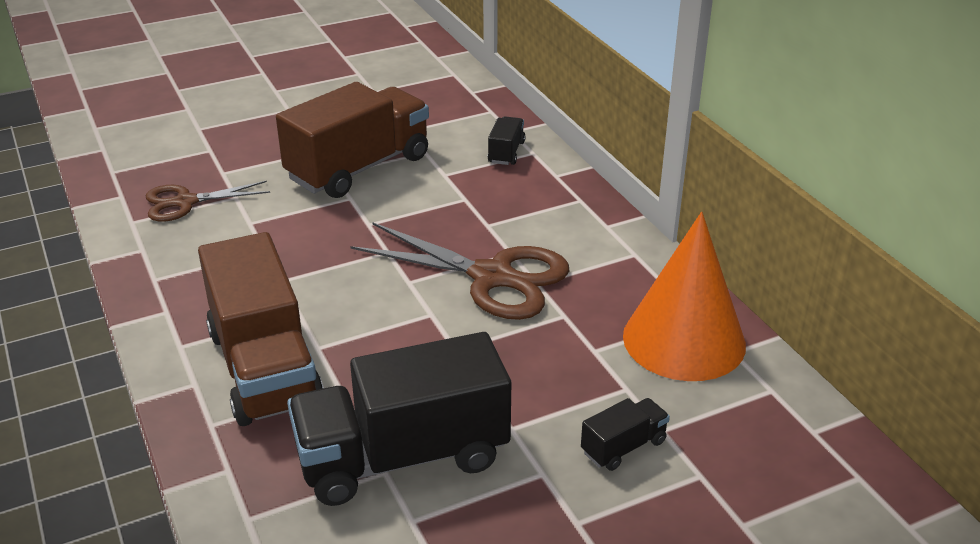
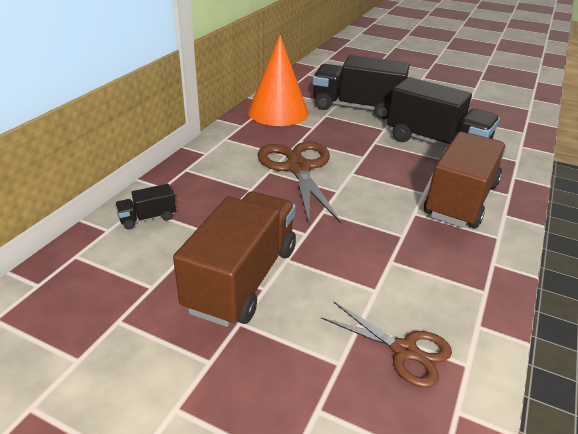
camera: 130 degrees left, 0 degrees up
(359, 168) = (242, 278): brown truck -> brown truck turned 105 degrees clockwise
(623, 447) = (356, 107): black truck -> black truck, size x2.32

